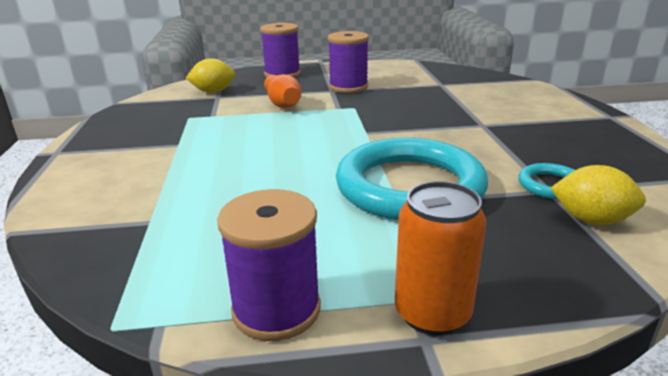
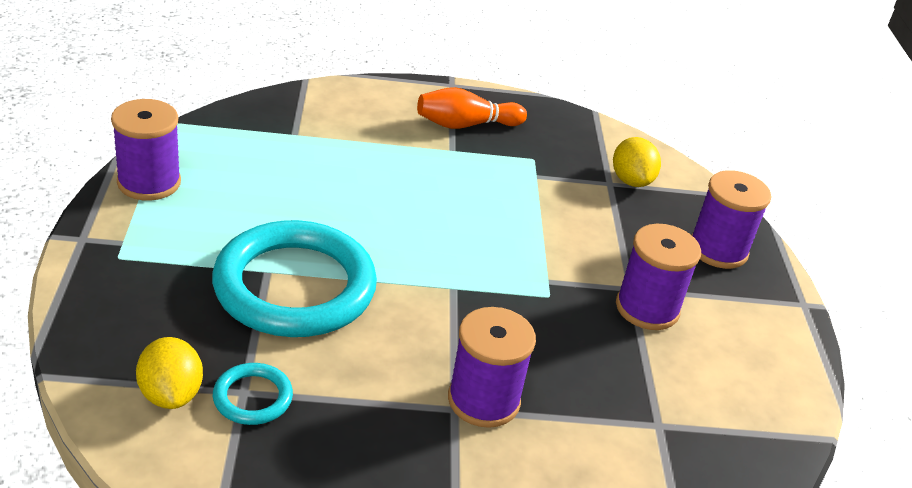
camera: 90 degrees right, 10 degrees up
(282, 103) = (576, 233): orange bowling pin -> orange bowling pin (466, 125)
(432, 313) = (103, 248): orange can -> none
(467, 118) = (483, 400): none -> purple spool
(591, 220) = (171, 394): yellow lemon -> yellow lemon turned 45 degrees counterclockwise

